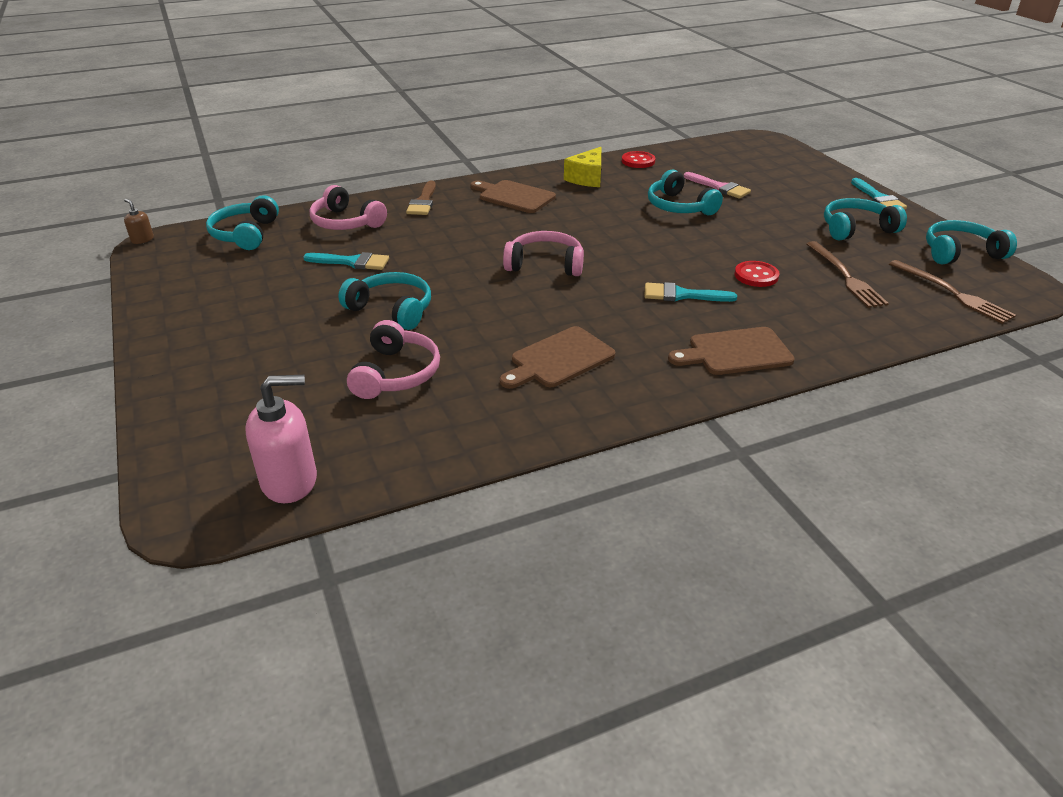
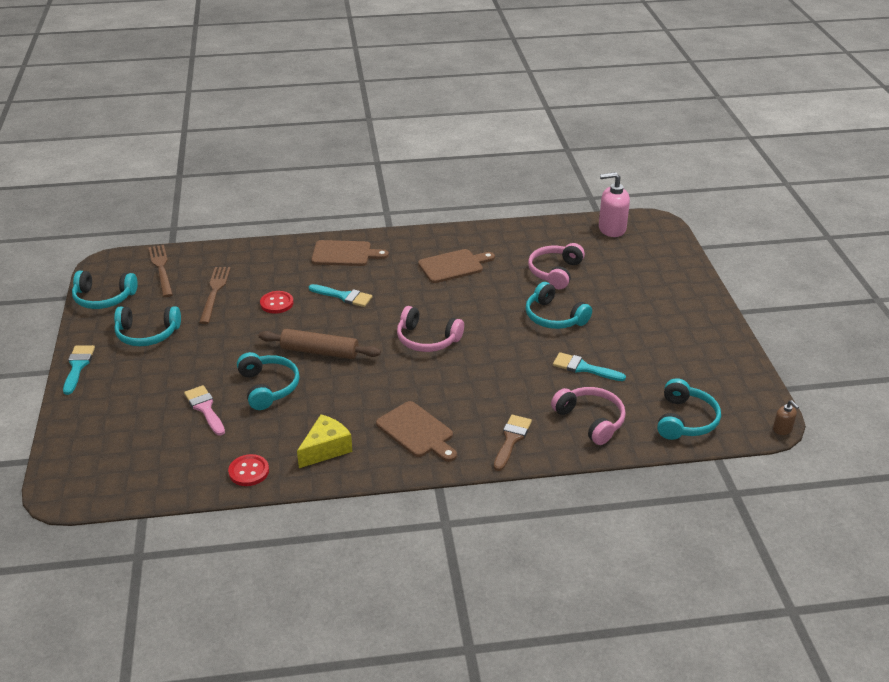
camera: 165 degrees left, 0 degrees up
(657, 238) = (320, 352): none -> brown rolling pin

